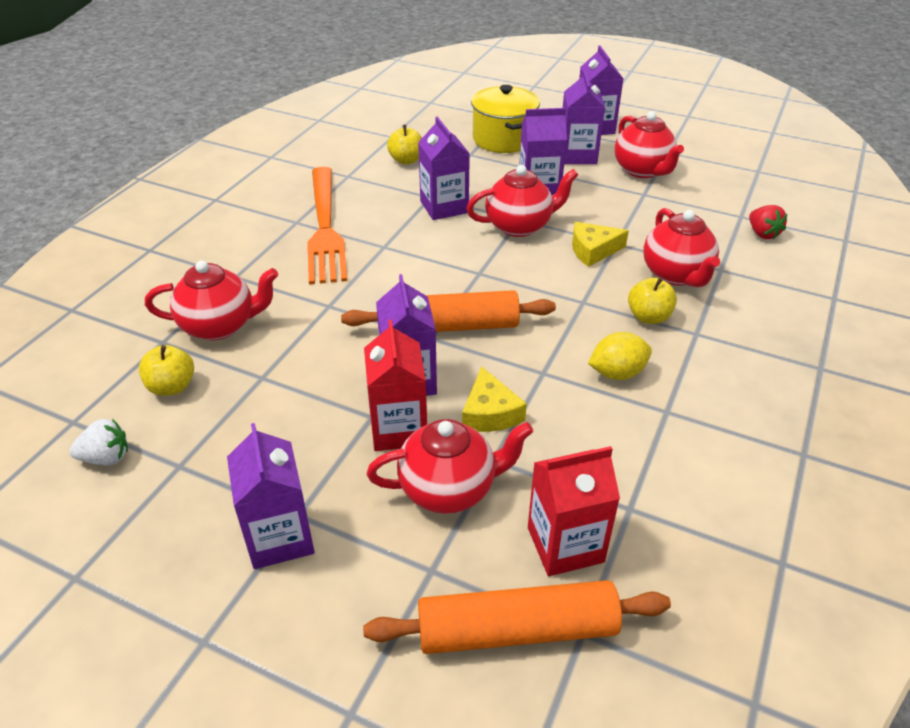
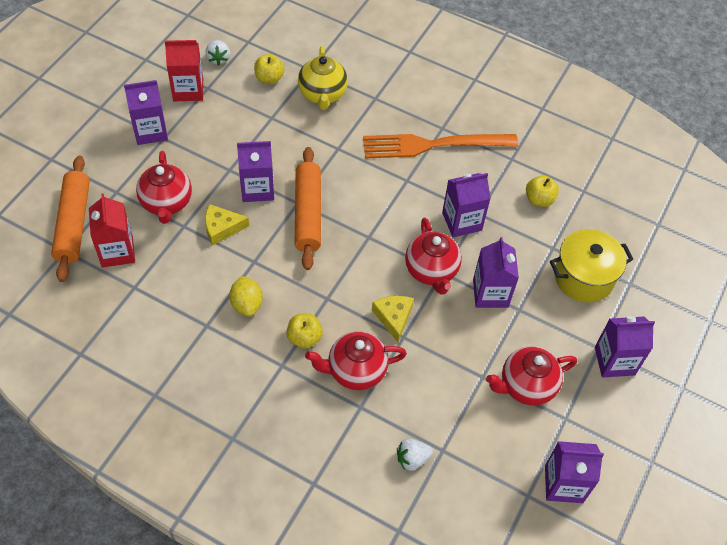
camera: 90 degrees right, 15 degrees up
(220, 326) = (322, 94): red teapot -> yellow teapot
(398, 429) = (216, 182): red carton -> red carton (188, 90)
(577, 156) = (553, 334): purple carton -> purple carton (563, 484)
(762, 234) = (412, 459): red strawberry -> white strawberry

